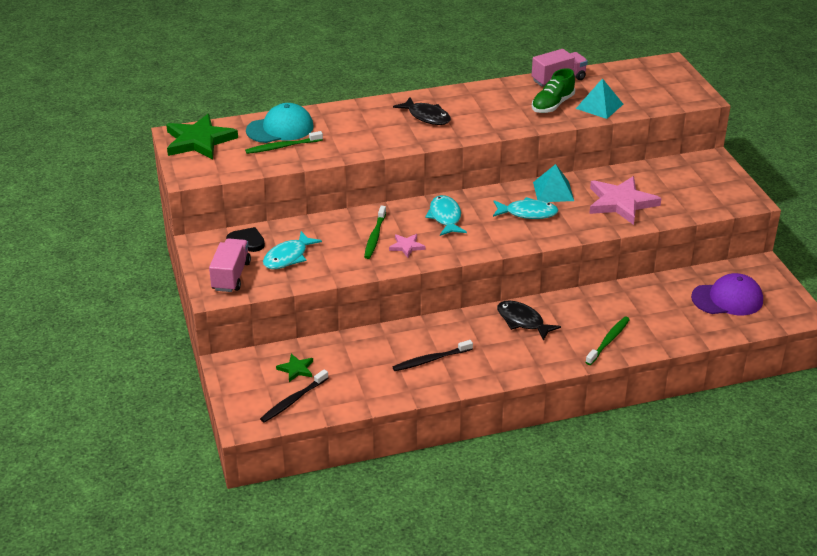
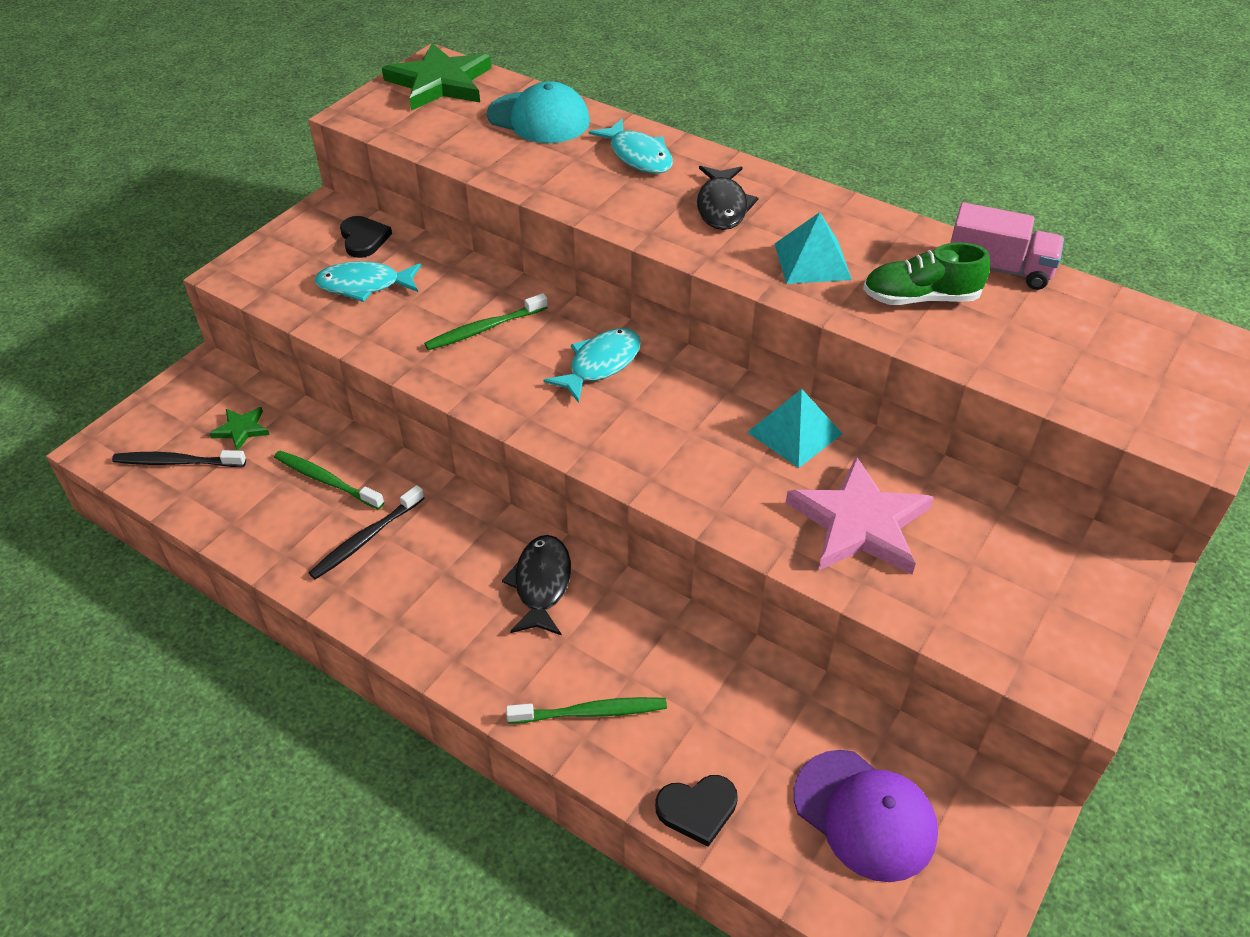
camera: 50 degrees right, 10 degrees up
(231, 276) = (281, 266): pink truck -> none
(282, 147) = (499, 140): green toothbrush -> green toothbrush (326, 480)
(406, 246) = (492, 367): pink star -> none
(430, 360) = (365, 539): black toothbrush -> black toothbrush turned 75 degrees counterclockwise
(527, 213) = (706, 437): turquoise fish -> turquoise fish (638, 156)
(599, 106) = (990, 345): turquoise pyramid -> turquoise pyramid (812, 261)
(684, 337) = (697, 809): none -> black heart

